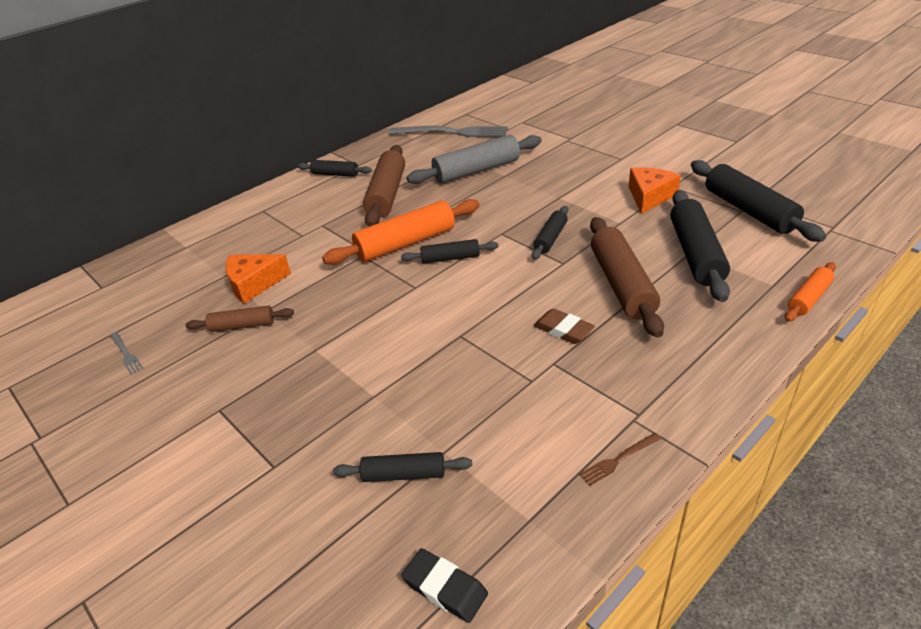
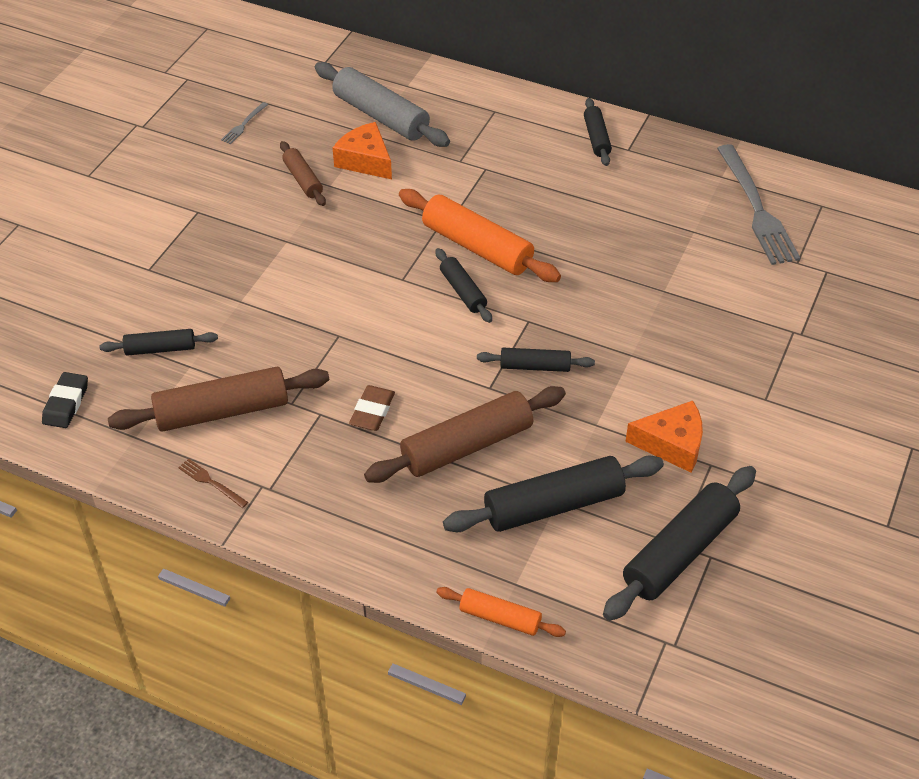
camera: 65 degrees right, 10 degrees up
(387, 194) = (570, 198): brown rolling pin -> brown rolling pin (222, 411)
(404, 474) = (160, 349): black rolling pin -> black rolling pin turned 75 degrees counterclockwise
(476, 170) = (663, 261): grey rolling pin -> grey rolling pin (381, 116)

